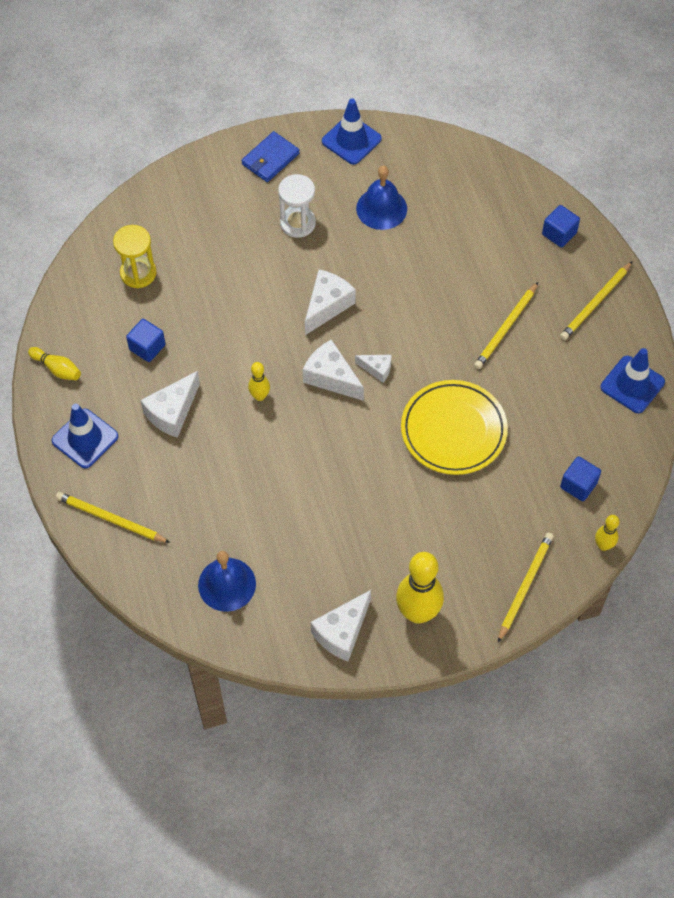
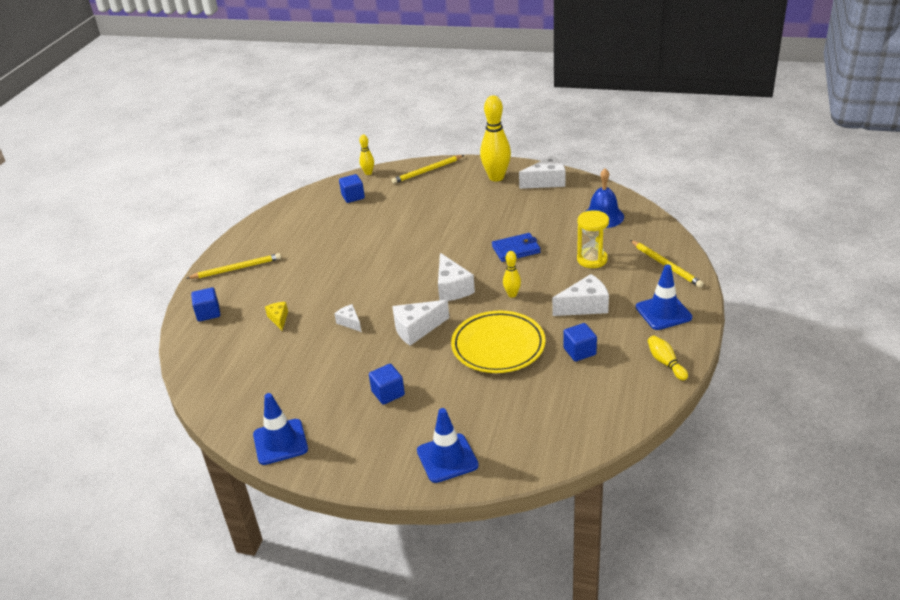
camera: 145 degrees left, 25 degrees down
(138, 273) = (554, 407): yellow hourglass -> yellow hourglass (592, 259)
(270, 159) = (365, 456): blue wallet -> blue wallet (516, 249)
(297, 223) = (388, 393): white hourglass -> blue cube
(377, 369) = (416, 282): white cheese -> white cheese (350, 322)
(381, 208) = (312, 378): blue bell -> none
(453, 430) = (398, 239): yellow plate -> yellow plate (498, 346)
(479, 258) = (279, 319): none -> yellow cheese
(506, 328) = (308, 275): yellow pencil -> none
(632, 384) = (268, 226): blue traffic cone -> blue traffic cone (447, 458)

